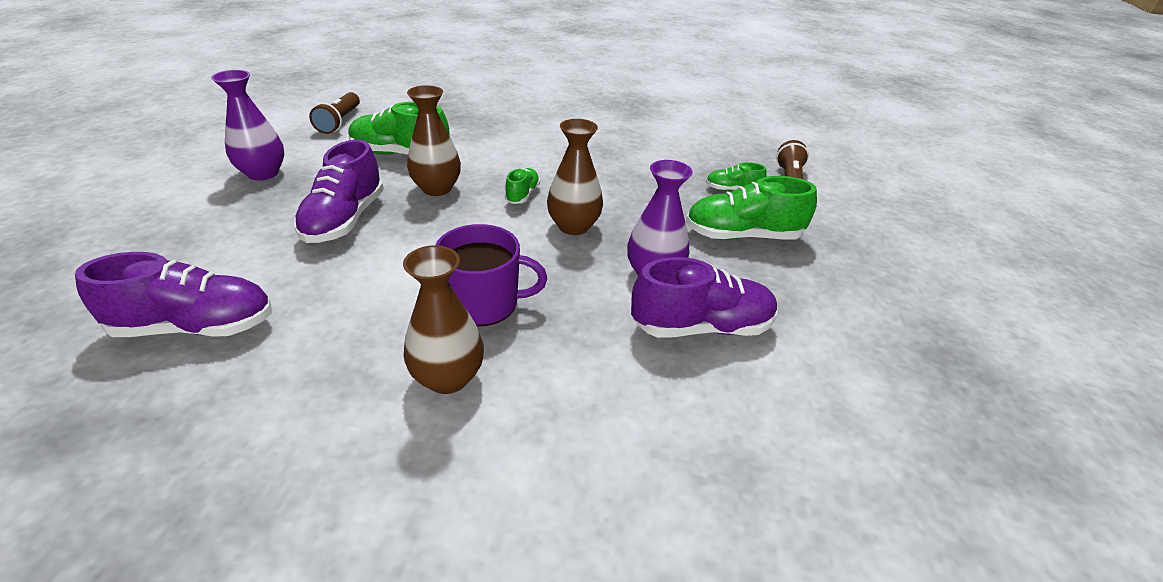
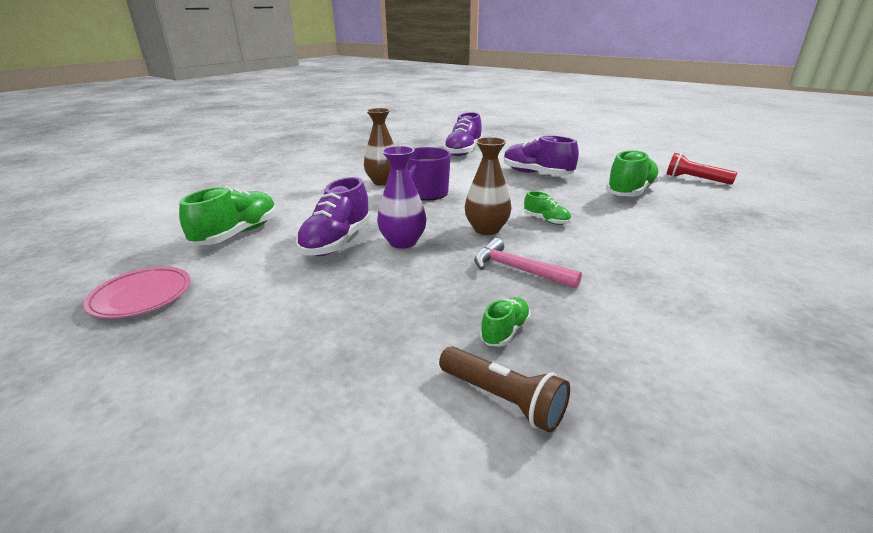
camera: 120 degrees right, 10 degrees down
(263, 173) = (604, 161): purple vase -> none
(339, 122) = (695, 179): brown flashlight -> red flashlight
(437, 188) = (568, 197): brown vase -> none
(644, 197) = (517, 270): none -> pink hammer
(742, 236) = (413, 299): green shoe -> green shoe (237, 234)
(965, 428) = (141, 296): none -> pink plate

